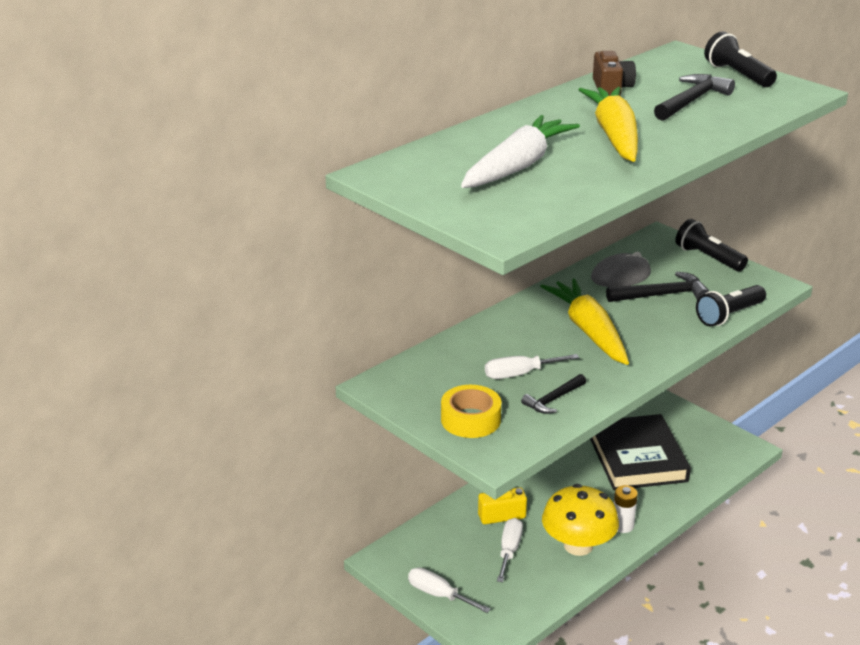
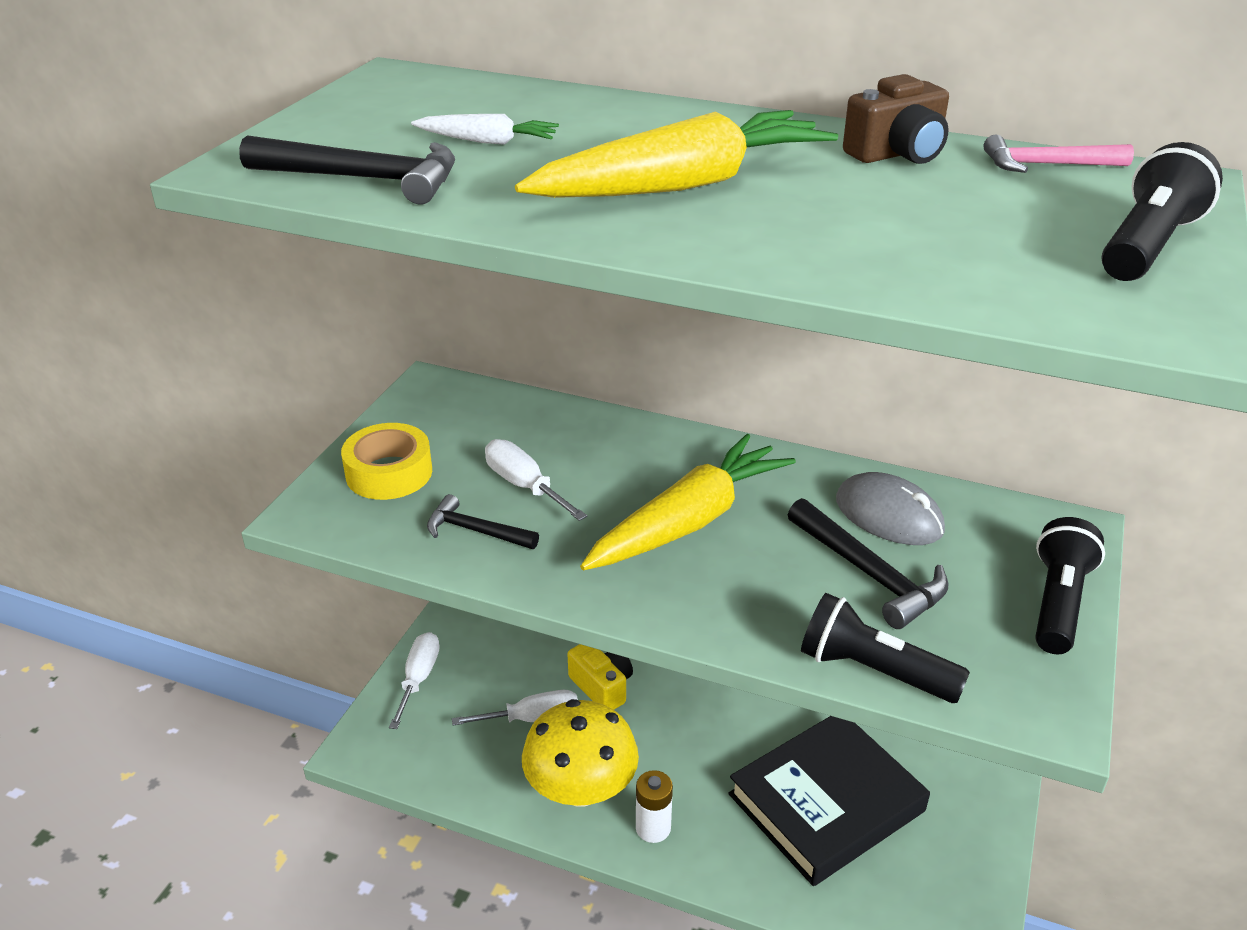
camera: 65 degrees right, 5 degrees up
(517, 166) = (488, 141): white carrot -> white carrot, size x0.47
(647, 67) = (1047, 165): none -> pink hammer
(692, 101) = (934, 222): black hammer -> black hammer (364, 179)

